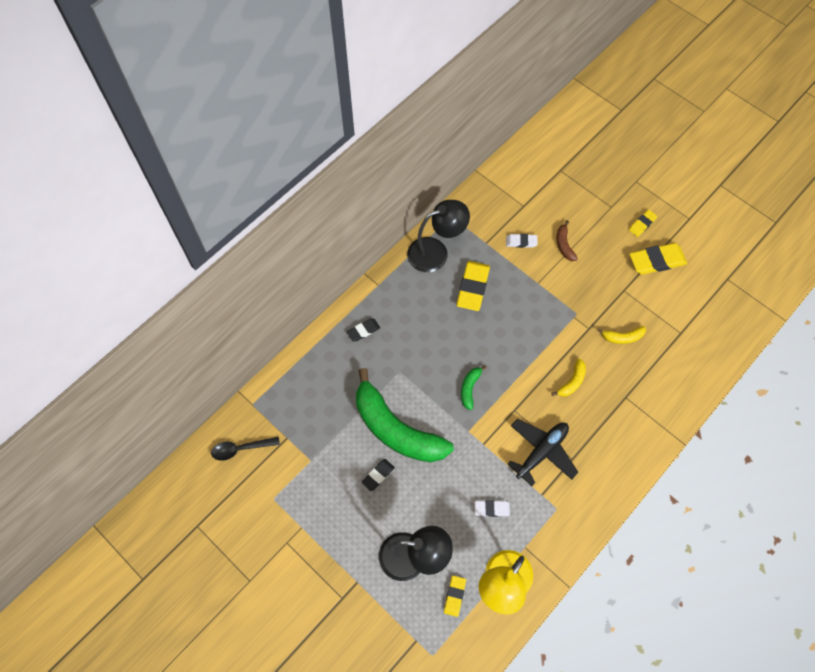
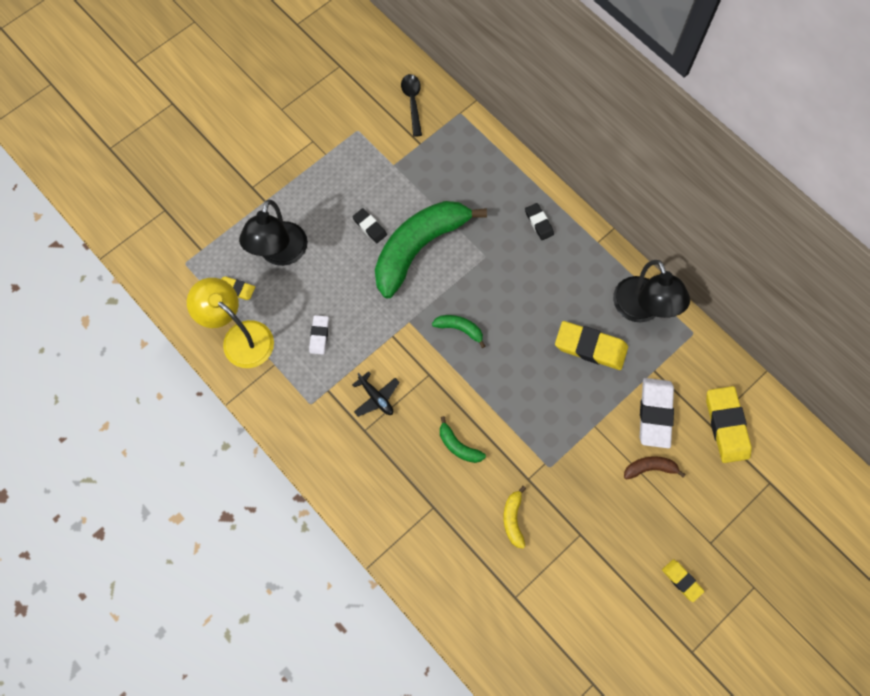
camera: 95 degrees right, 5 degrees up
(521, 242) = (655, 414): white eraser -> white eraser, size x1.83
(541, 452) = (376, 397): black plane -> black plane, size x0.59
(572, 382) = (458, 446): yellow banana -> green banana
(657, 261) = (623, 589): yellow eraser -> yellow eraser (726, 425)

